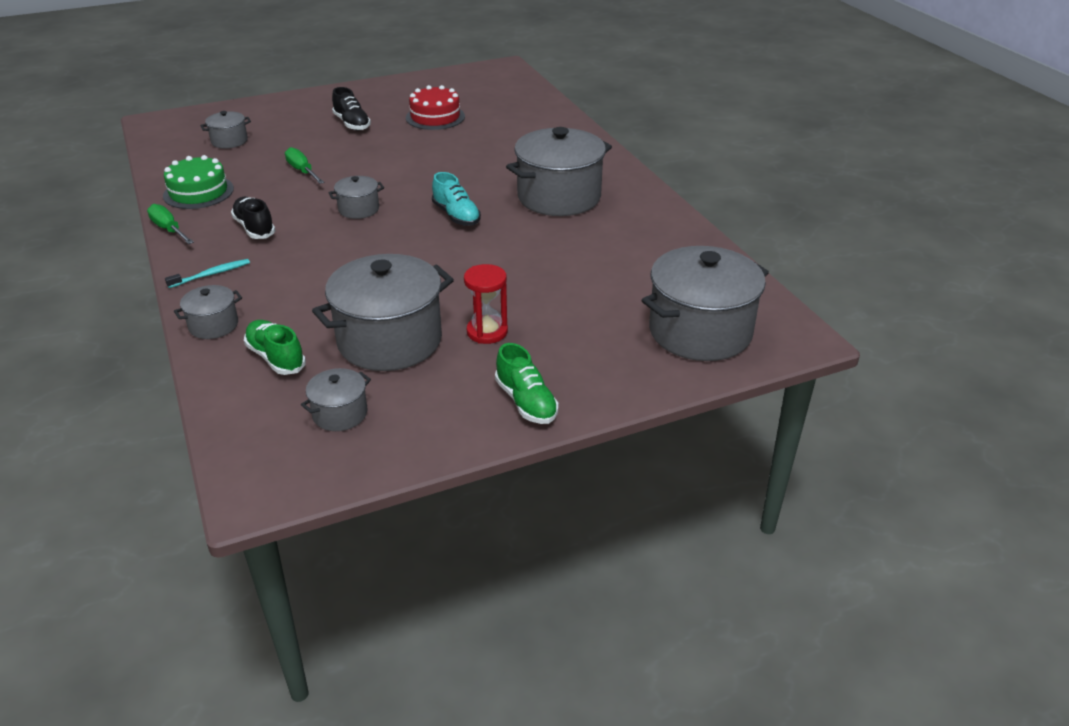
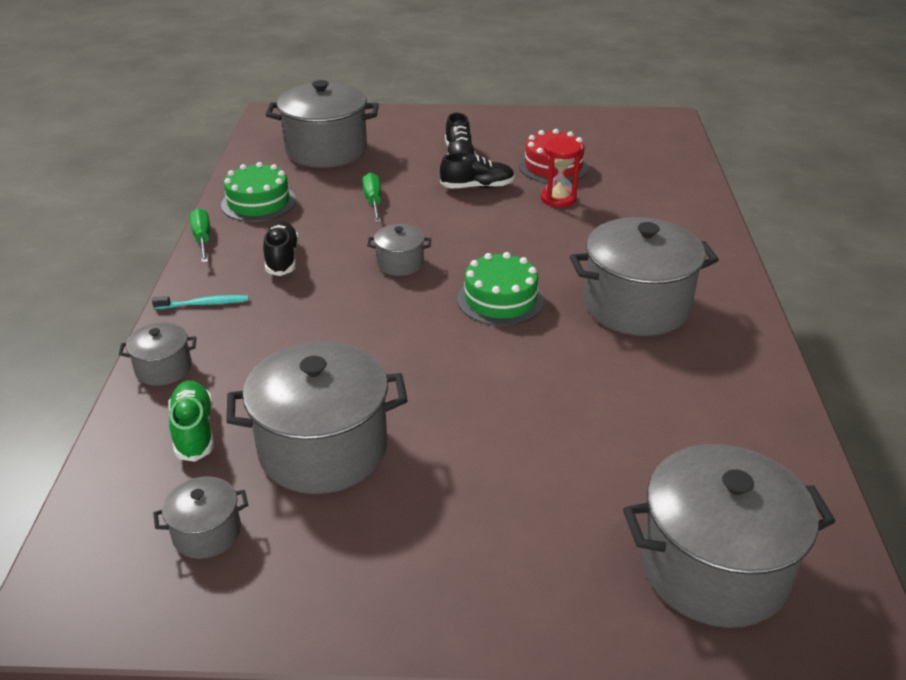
camera: 25 degrees right, 0 degrees up
(229, 141) = (326, 150): grey pot -> grey pot, size x2.10
(383, 143) = (477, 187): none -> black shoe
(456, 216) = (500, 299): turquoise shoe -> green cake
(487, 332) = (439, 473): red hourglass -> red hourglass (558, 199)
(526, 402) = (422, 597): green shoe -> none

